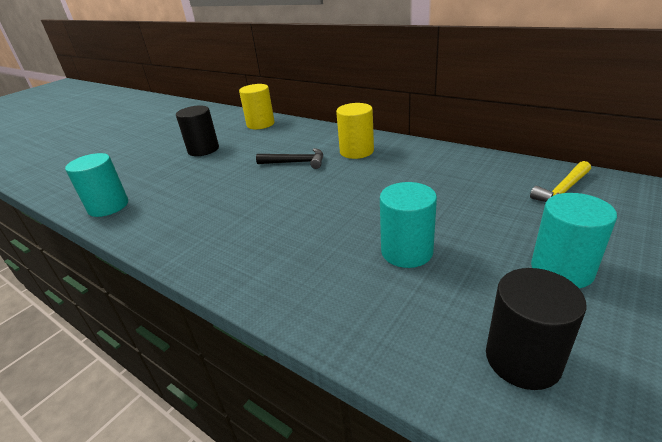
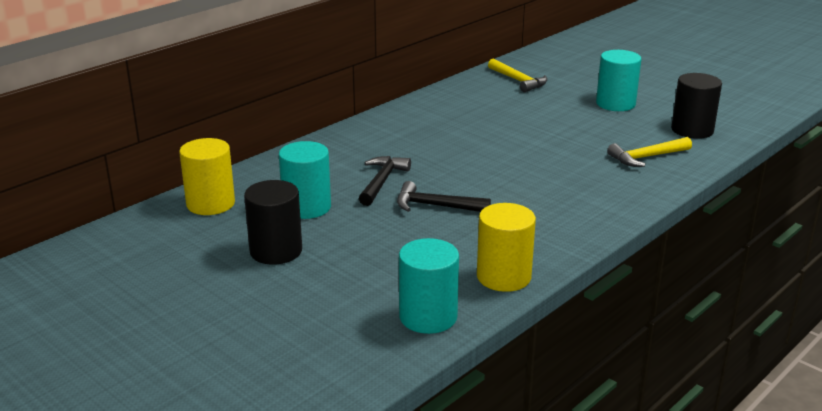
camera: 85 degrees left, 5 degrees down
(258, 187) = (436, 206): none -> black hammer
(356, 151) = (378, 145): yellow cylinder -> yellow cylinder (503, 277)
(393, 306) = (647, 157): none -> yellow hammer
(406, 251) = (584, 145): turquoise cylinder -> turquoise cylinder (306, 207)

